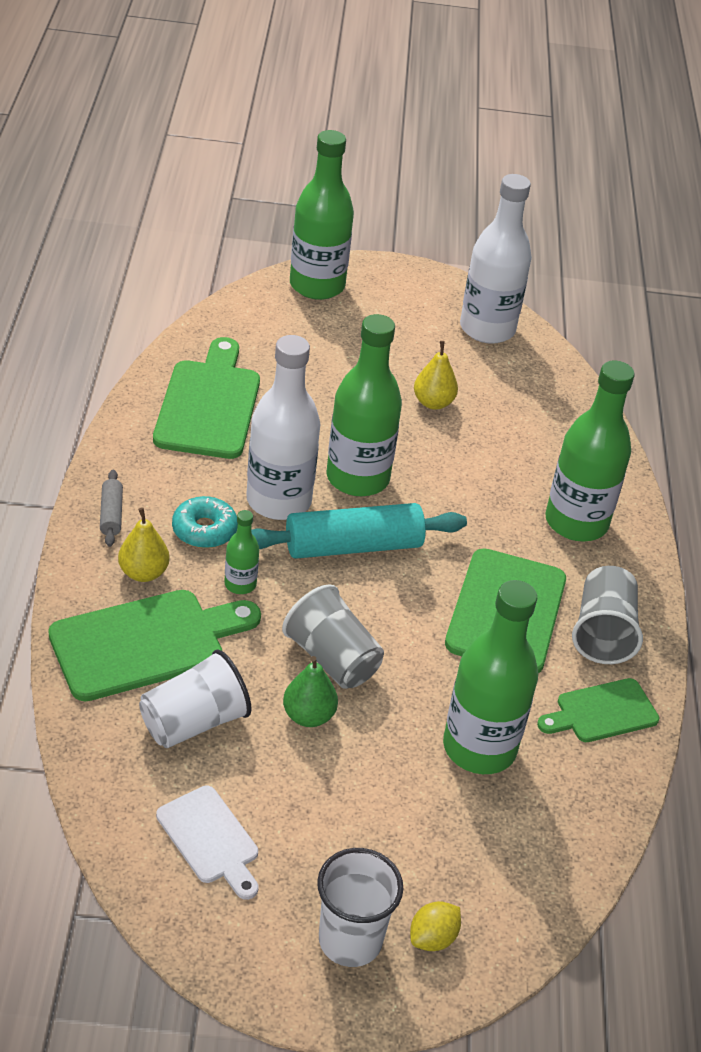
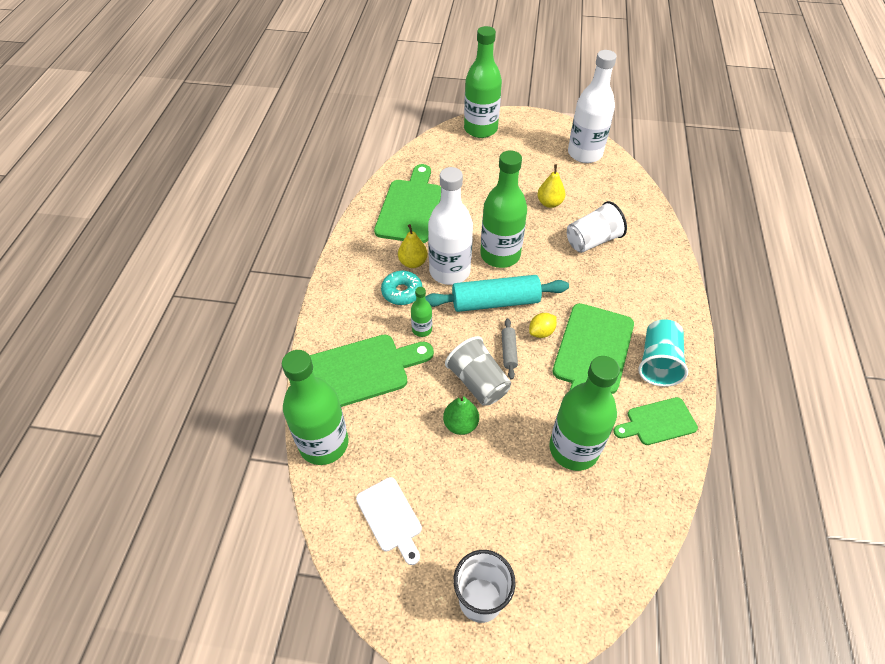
camera: 10 degrees right, 10 degrees up
(111, 514) = (345, 282): grey rolling pin -> grey rolling pin (509, 351)
(143, 573) = (362, 322): yellow pear -> yellow pear (413, 262)
(193, 722) = (385, 429): white cup -> white cup (592, 241)
(432, 938) = (538, 599): yellow lemon -> yellow lemon (541, 332)
(576, 522) = (640, 283): green bottle -> green bottle (324, 443)
(602, 632) = (658, 362): grey cup -> turquoise cup

